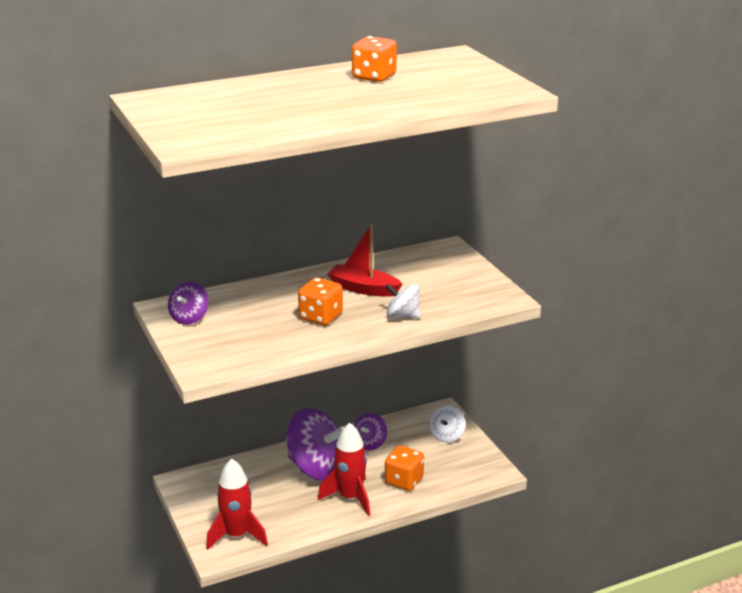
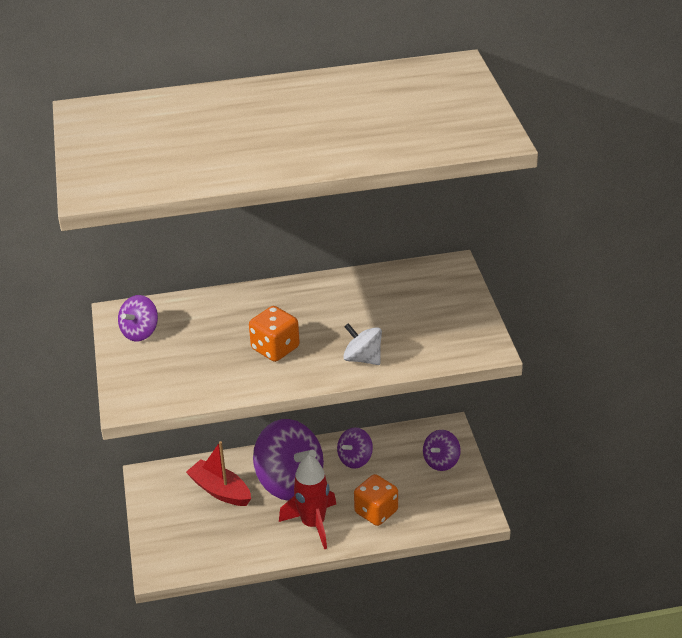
camera: 15 degrees right, 10 degrees up
(237, 535) = (184, 551): red rocket -> none
(363, 289) = (335, 315): red boat -> red boat (220, 491)
(374, 77) = (344, 98): orange dice -> none
(446, 436) = (441, 461): white spinning top -> purple spinning top

